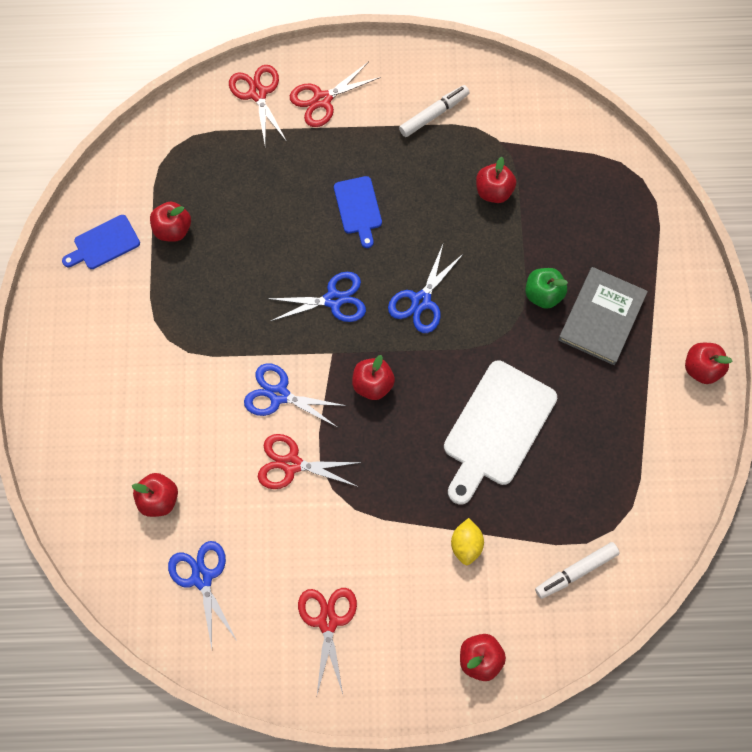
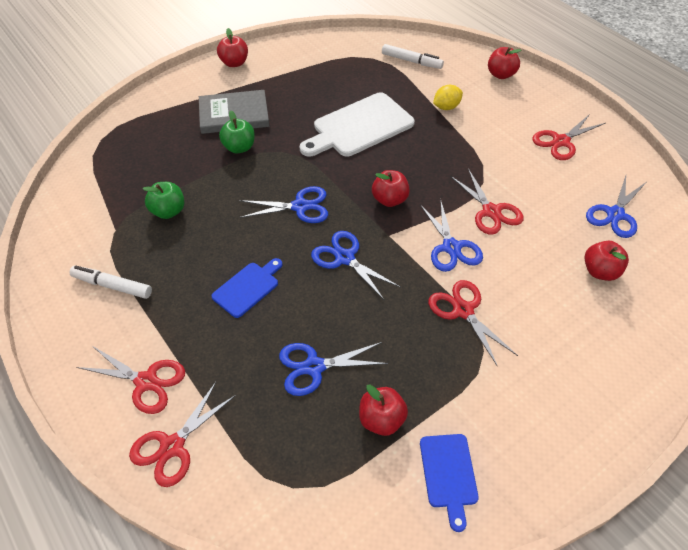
camera: 125 degrees left, 20 degrees down
(104, 244) = (448, 474): blue cutting board -> blue cutting board turned 60 degrees clockwise
(212, 353) = (463, 310): none -> red scissors
(249, 212) = (314, 367): none -> blue scissors
(493, 191) = (168, 211): red apple -> green apple
(496, 428) = (359, 127): white cutting board -> white cutting board turned 150 degrees clockwise

